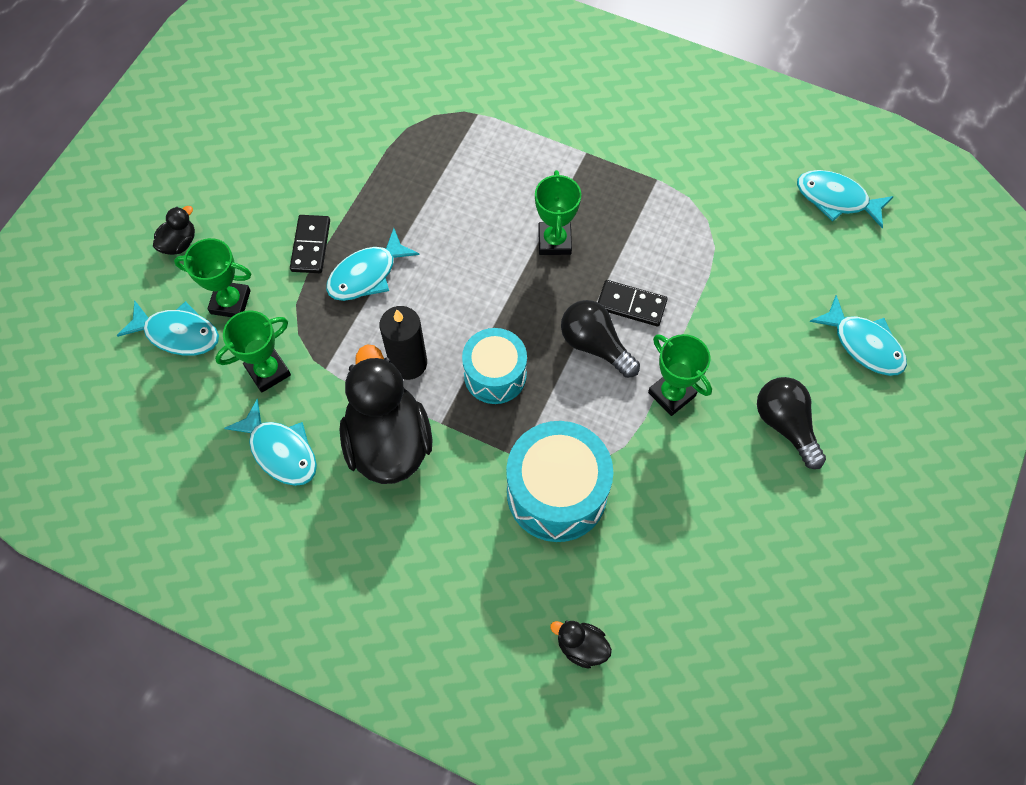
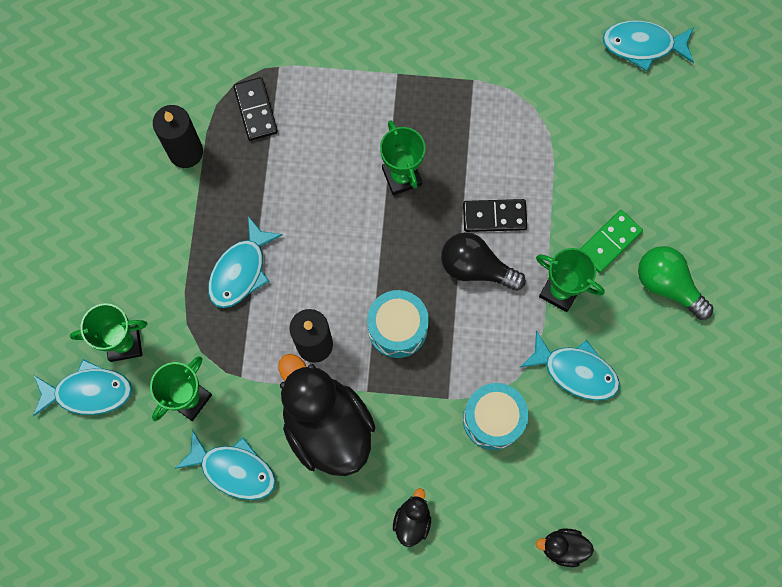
camera: 20 degrees left, 10 degrees up
(179, 243) = (48, 301): black duck -> black duck (412, 521)
(310, 246) = (175, 260): black domino -> black domino (255, 110)
(361, 158) = (186, 152): none -> black candle
(556, 493) = (493, 419): turquoise drum -> turquoise drum, size x0.65
(739, 365) = (609, 242): none -> green domino
(785, 425) = (667, 285): black light bulb -> green light bulb
(863, 344) = (711, 183): turquoise fish -> turquoise fish (575, 371)

